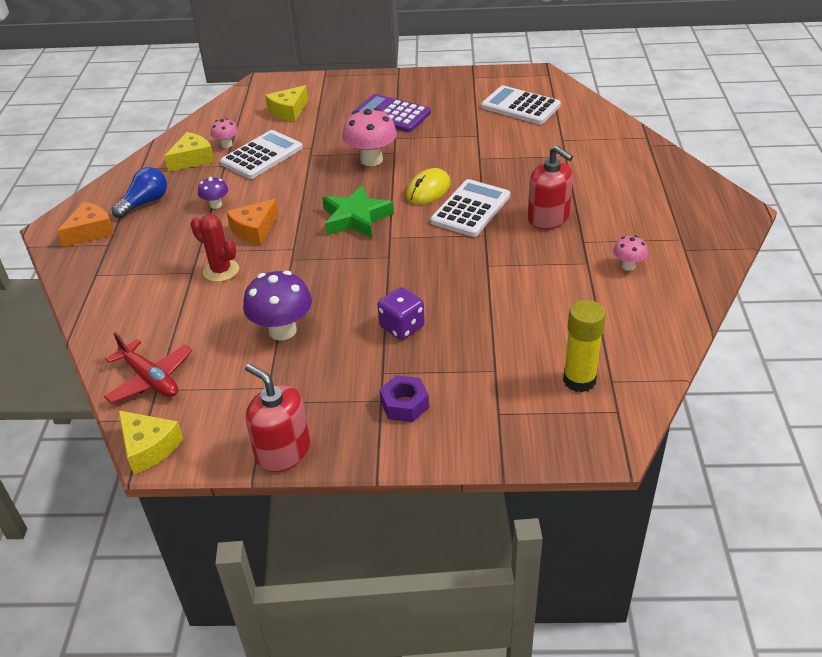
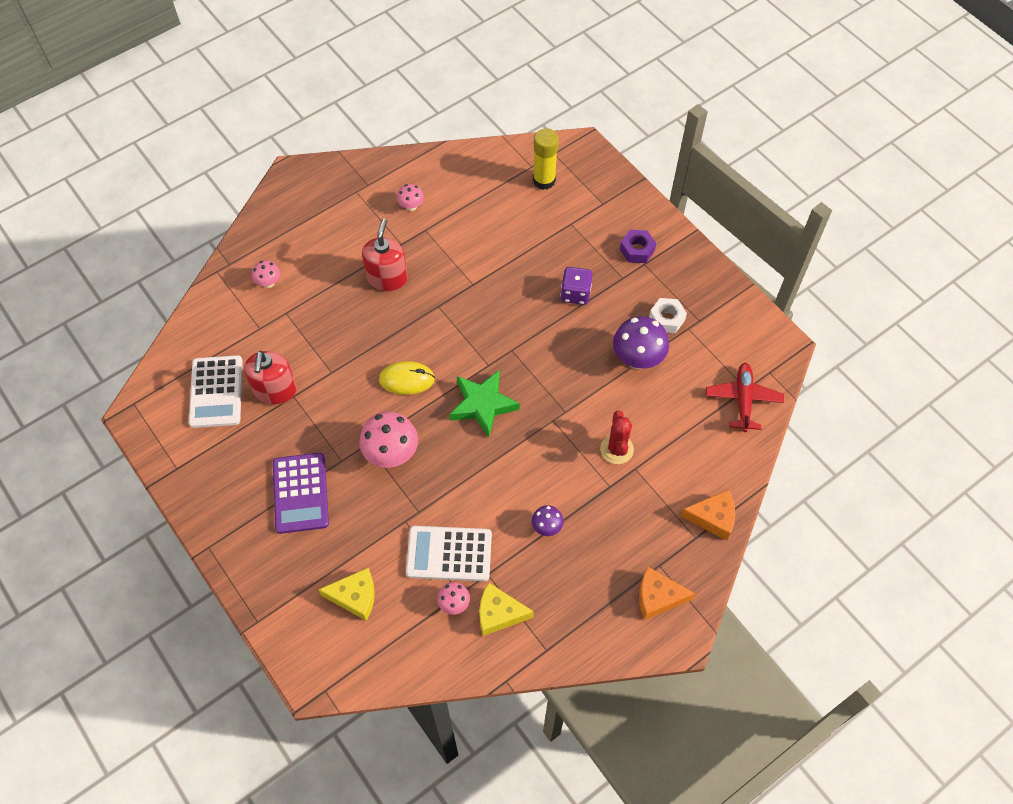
camera: 130 degrees left, 20 degrees up
(145, 203) = (589, 591): blue light bulb -> none
(149, 447) = (784, 352): yellow cheese -> none
(254, 230) = (554, 467): orange cheese -> orange cheese (713, 518)
(283, 451) = (722, 284): red soap dispenser -> red soap dispenser (275, 390)
(297, 377) = (666, 319): none -> white nut
(470, 209) = (411, 334): white calculator -> none
(608, 157) = (268, 283): none -> pink mushroom

